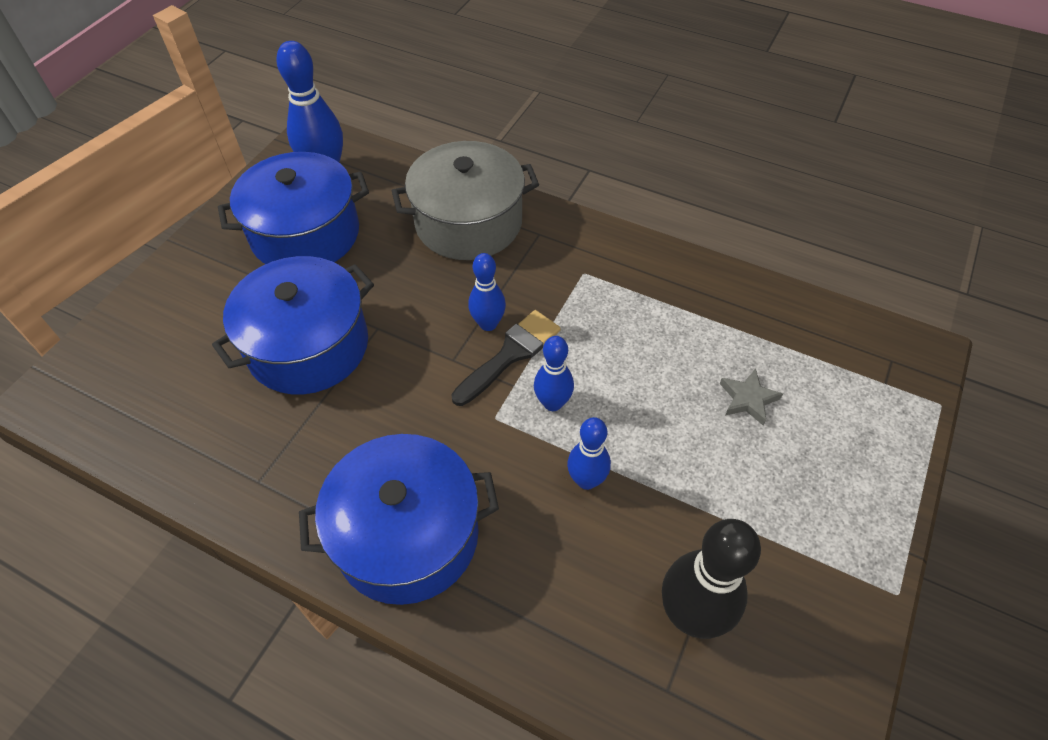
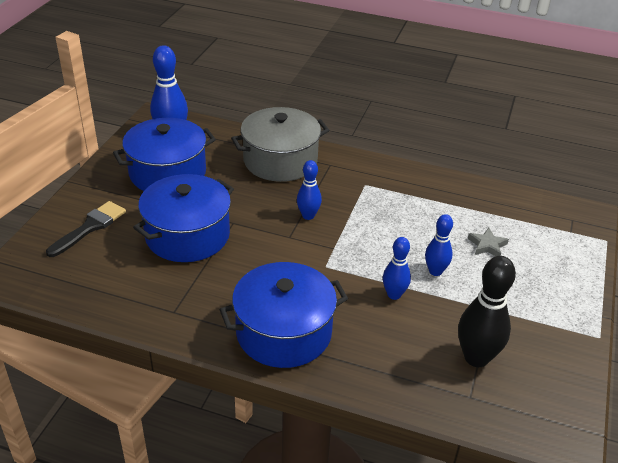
camera: 10 degrees left, 15 degrees down
(510, 354) = (327, 231): black brush -> black brush (90, 227)
(552, 403) = (362, 256): blue bowling pin -> blue bowling pin (435, 271)

